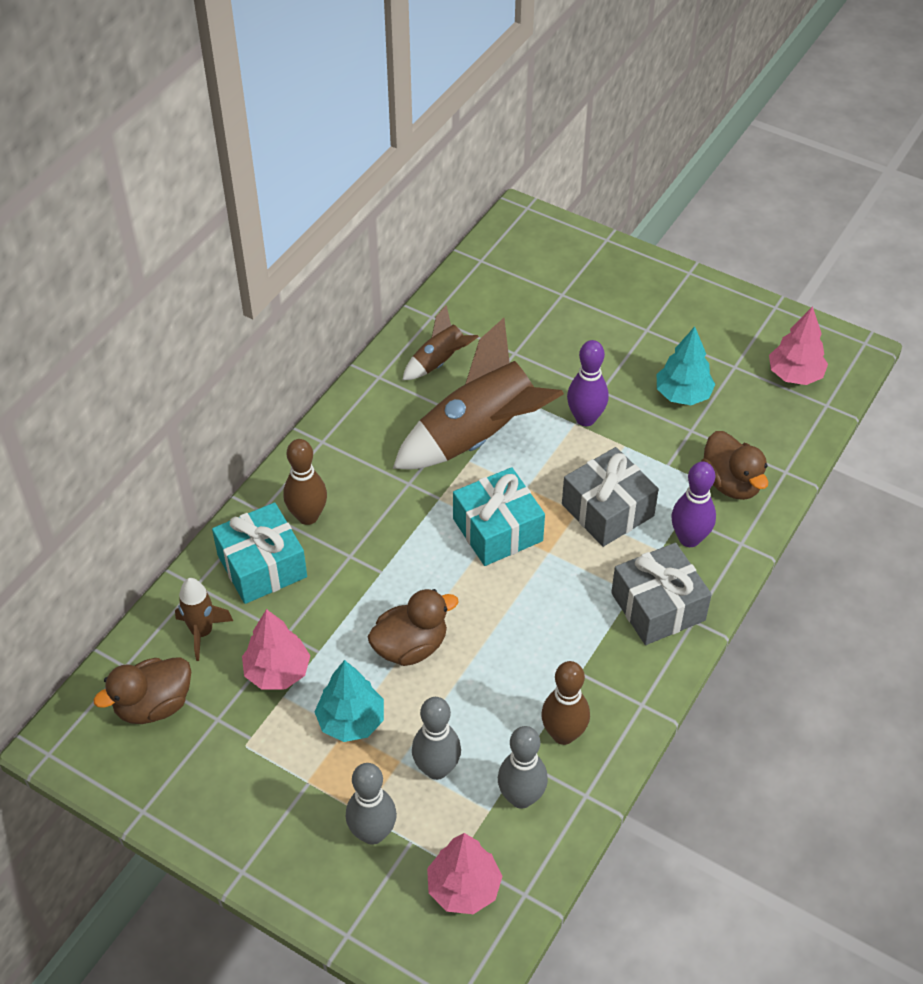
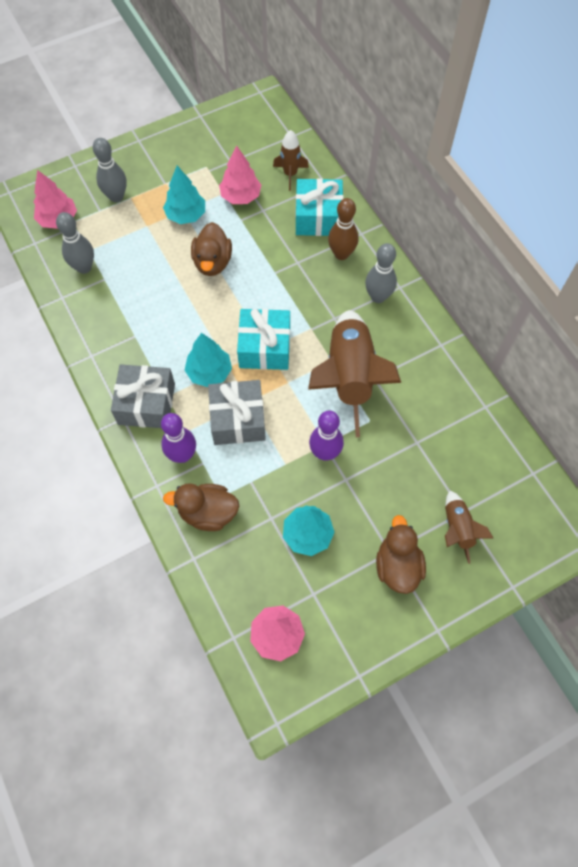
camera: 120 degrees right, 15 degrees up
(154, 705) = (258, 139): brown duck -> brown duck (397, 566)
(436, 769) = (129, 239): grey bowling pin -> grey bowling pin (378, 296)
(439, 362) = (434, 388): brown rocket -> brown rocket (457, 529)
(563, 734) = (103, 306): brown bowling pin -> none
(570, 567) = (209, 372): none -> turquoise tree

